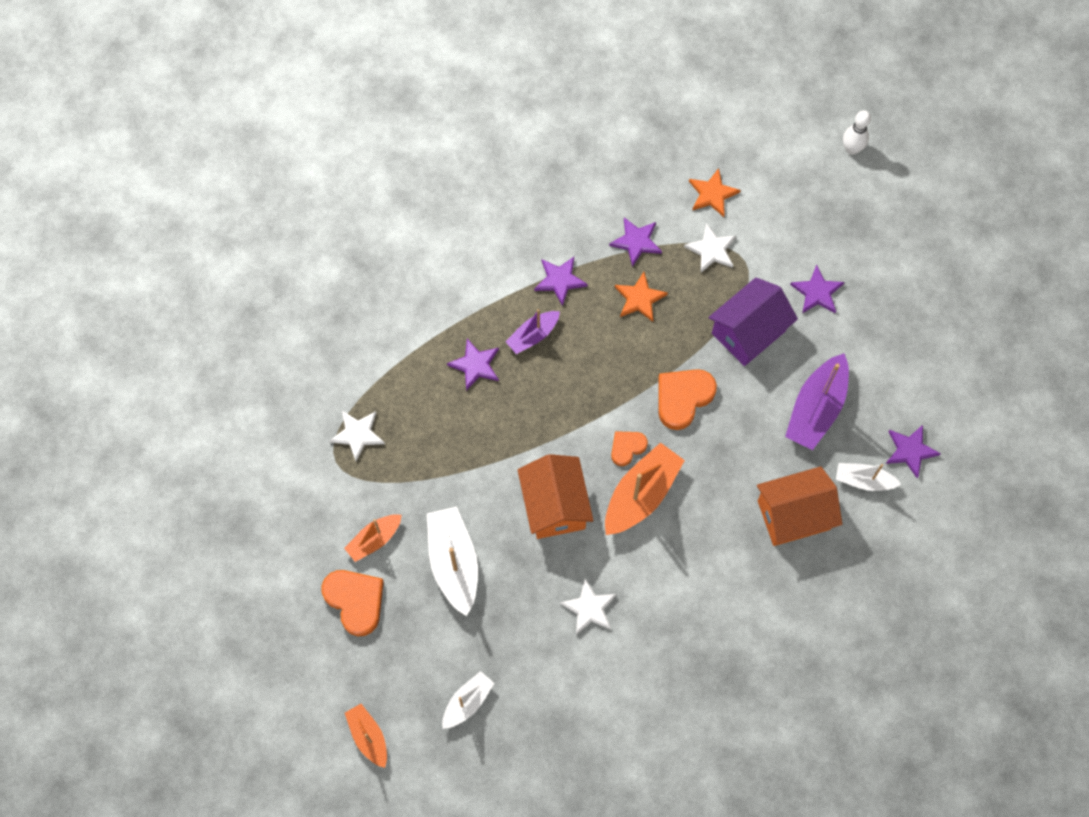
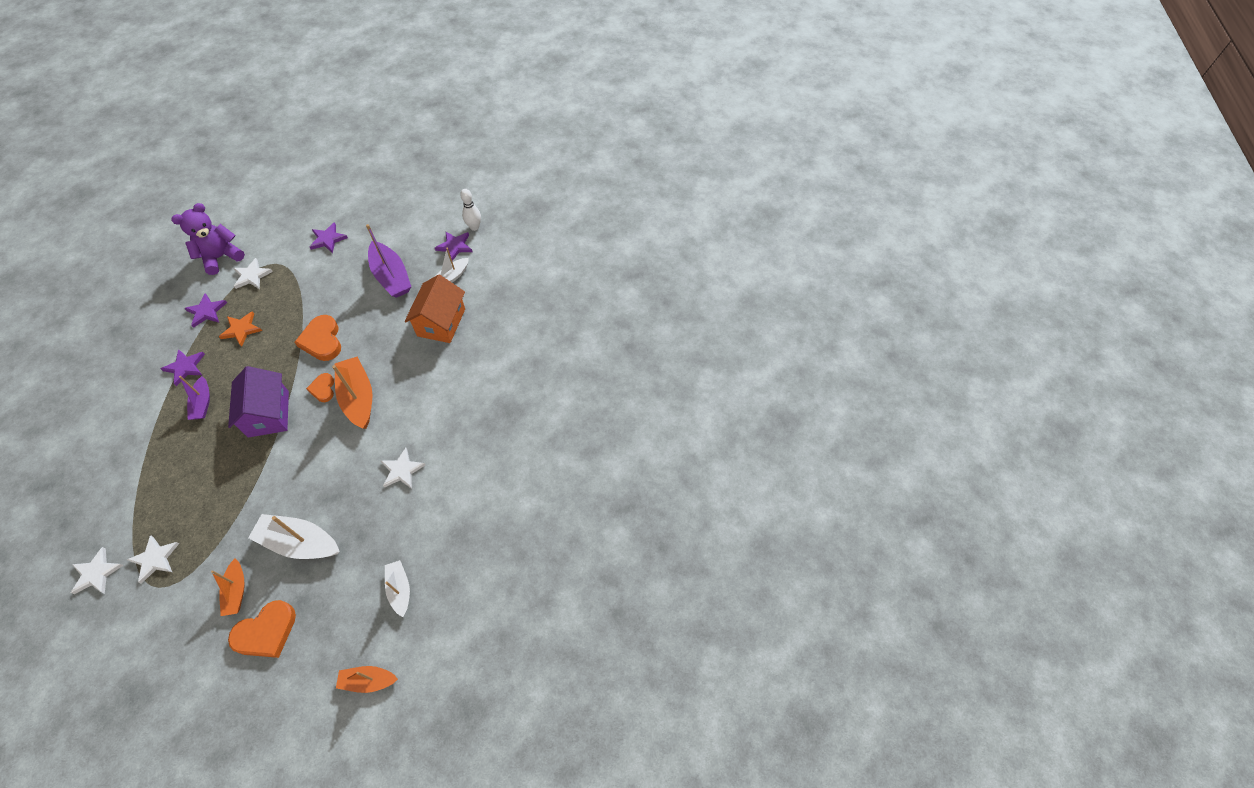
camera: 60 degrees left, 10 degrees down
(315, 392) = (96, 573): none -> white star
(355, 601) = (266, 632): orange heart -> orange heart turned 150 degrees clockwise
(475, 365) = (186, 450): purple star -> none
(554, 505) = (320, 453): orange house -> none
(712, 194) = (221, 257): orange star -> purple teddy bear
(748, 332) = (317, 284): purple house -> purple house (269, 414)
(851, 149) = (267, 179): white bowling pin -> white bowling pin (474, 227)

